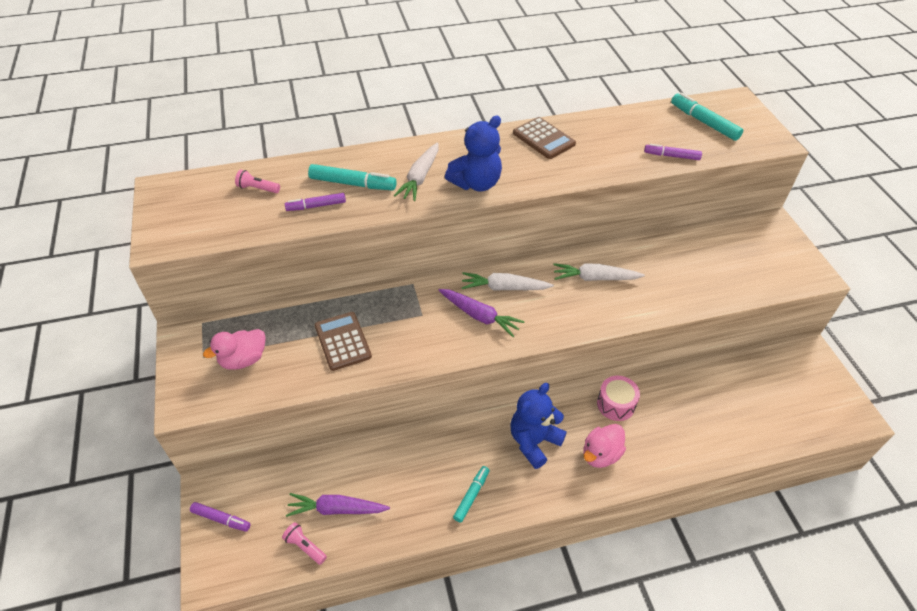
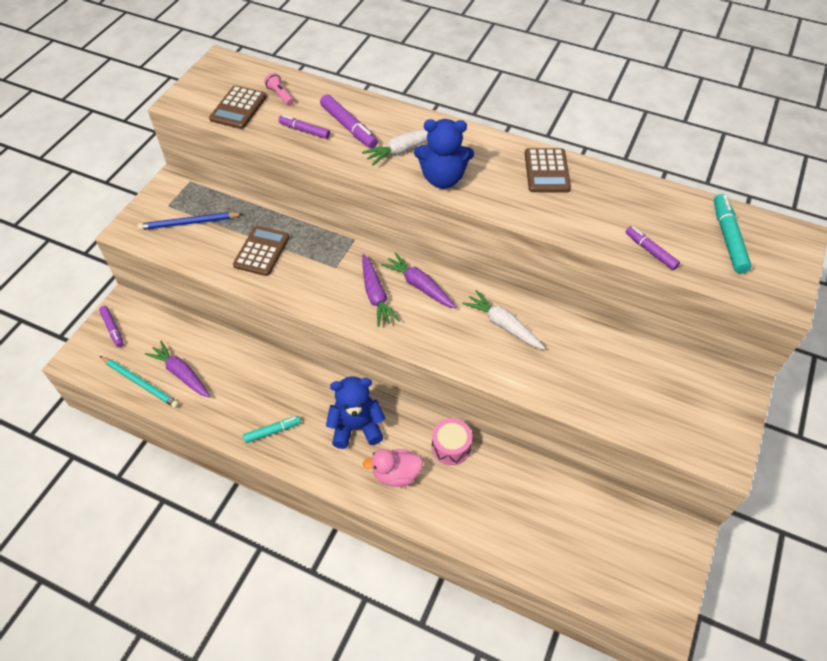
camera: 40 degrees right, 5 degrees up
(229, 219) = (238, 108): none -> brown calculator
(243, 359) = (189, 223): pink duck -> blue pencil
(305, 546) = (140, 383): pink flashlight -> turquoise pencil
(353, 183) = (349, 127): turquoise marker -> purple marker
(504, 288) = (419, 286): white carrot -> purple carrot

